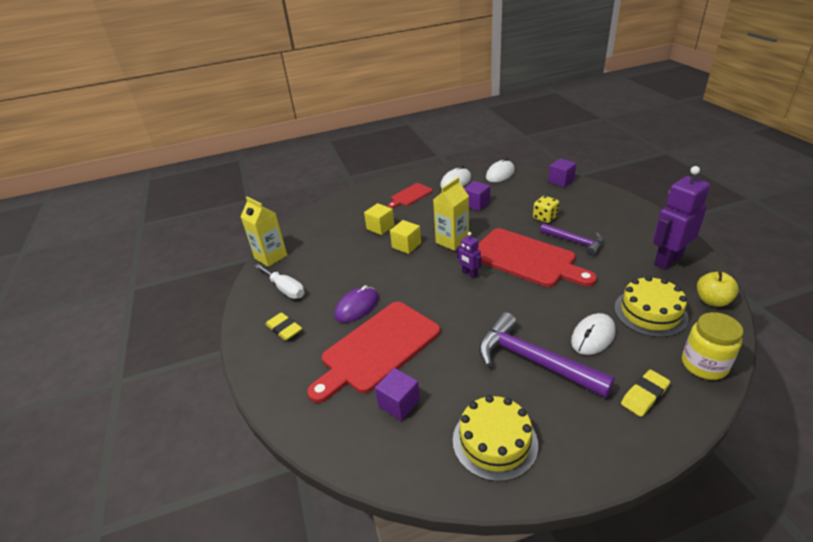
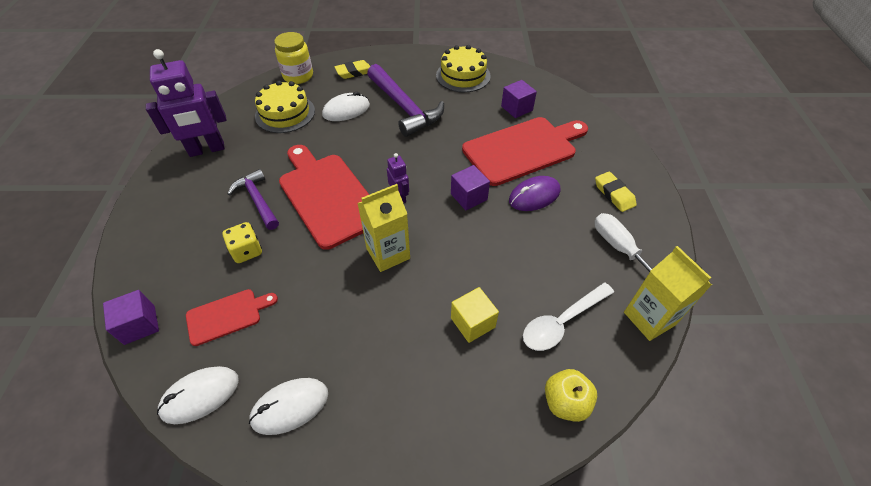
camera: 165 degrees left, 15 degrees up
(326, 241) = (562, 322): none -> white spoon
(406, 245) = (449, 268): yellow cube -> none
(410, 195) = (392, 396): red cutting board -> red cutting board (227, 315)
(476, 204) = (305, 320): purple cube -> purple cube (469, 197)
(712, 300) = (230, 108): yellow apple -> yellow apple (565, 402)

